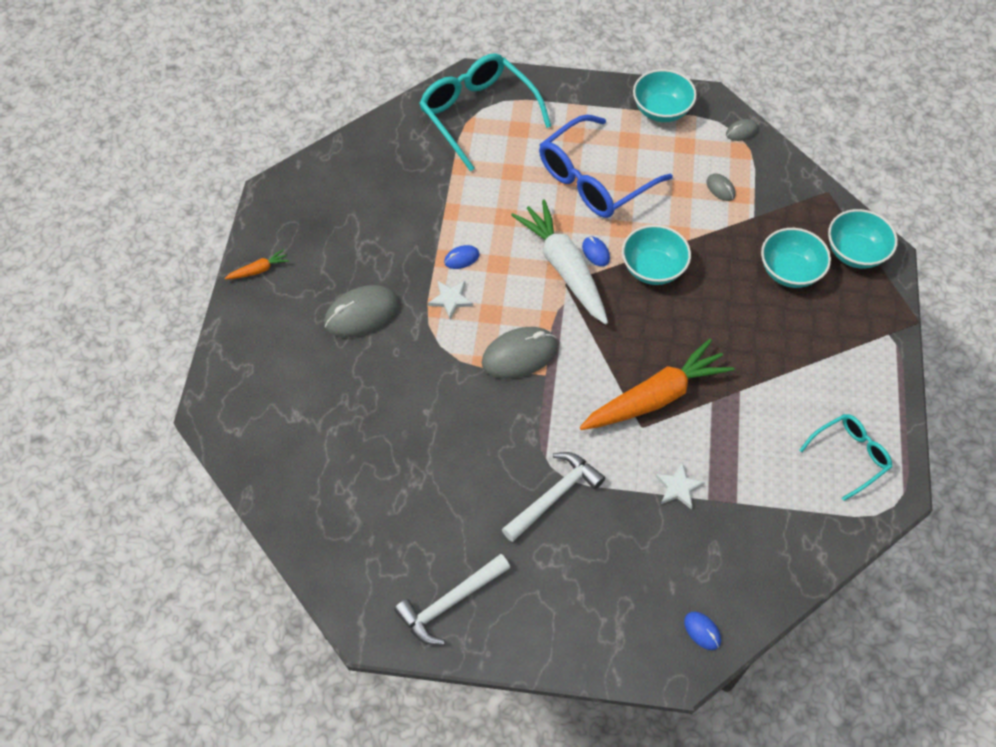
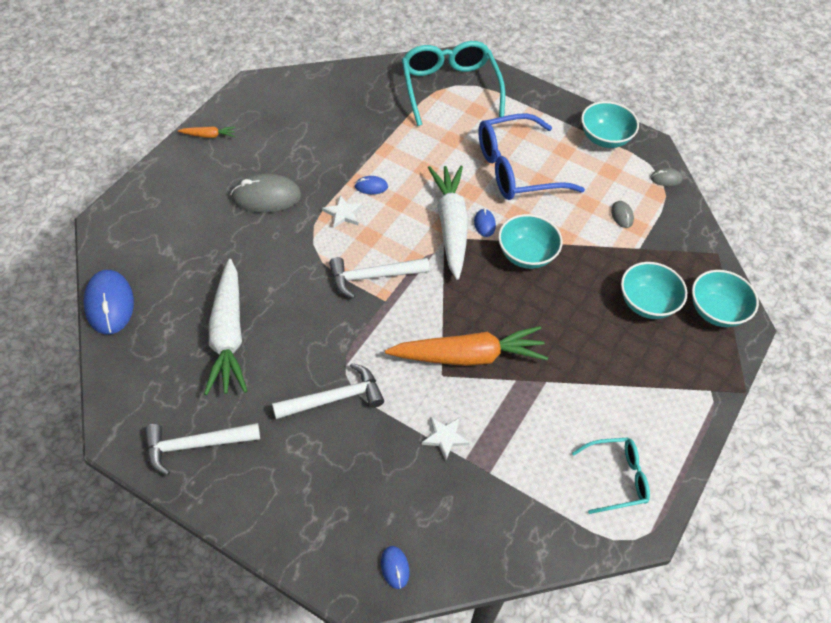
camera: 20 degrees right, 5 degrees down
(272, 498) = (109, 304): none -> blue mouse
(413, 478) = (228, 335): none -> white carrot
(519, 355) = (373, 277): grey mouse -> white hammer

